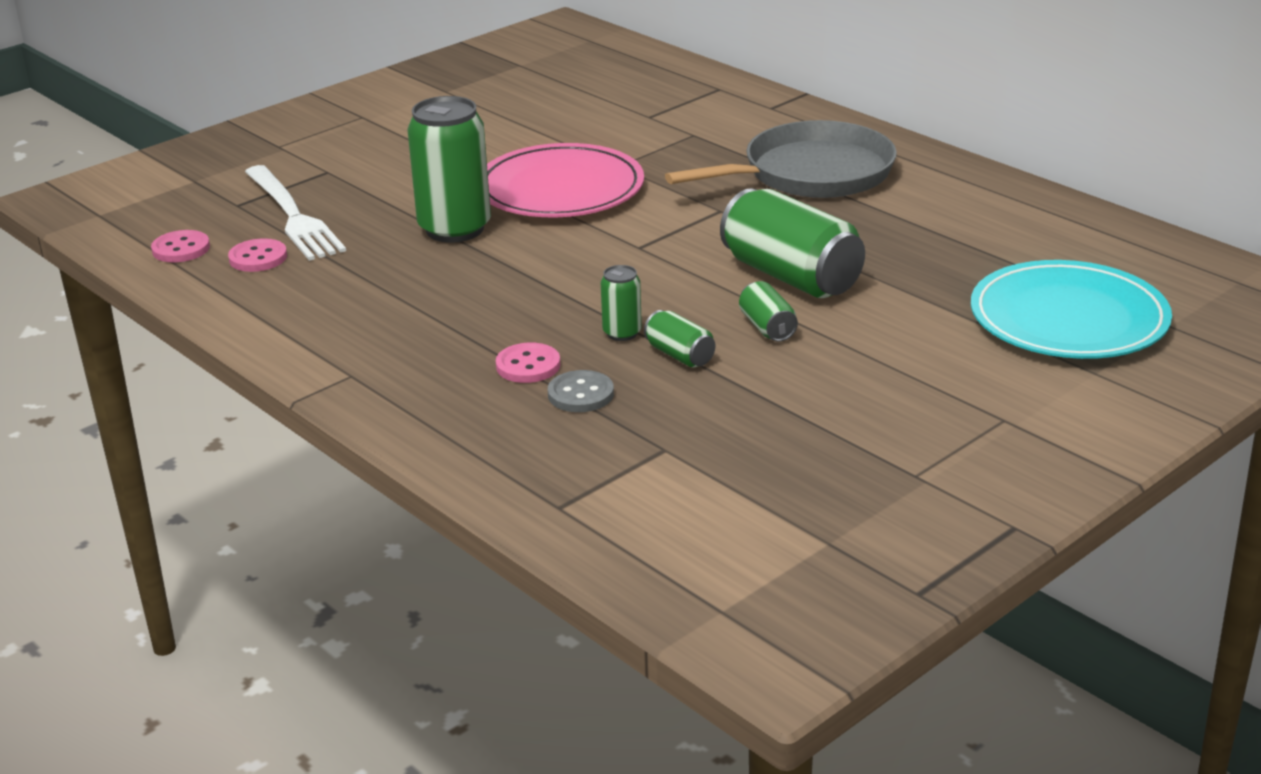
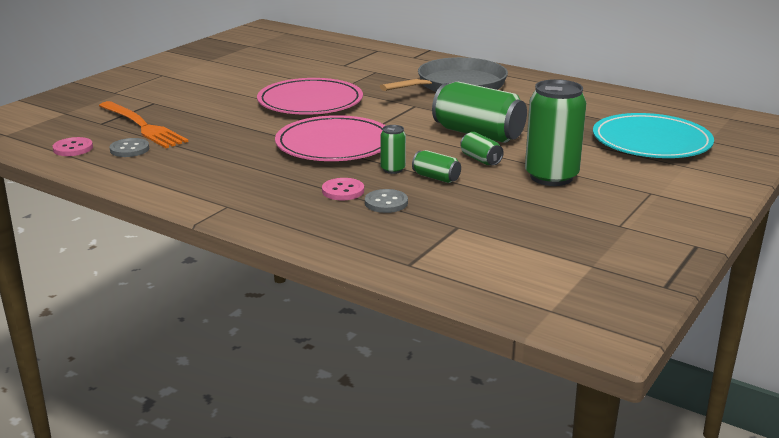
camera: 15 degrees left, 5 degrees down
(258, 258) = (129, 149): pink button -> grey button
(293, 216) = (143, 126): white fork -> orange fork
(455, 229) = (254, 125): green can -> green can (551, 177)
(557, 276) = (334, 144): none -> pink plate

